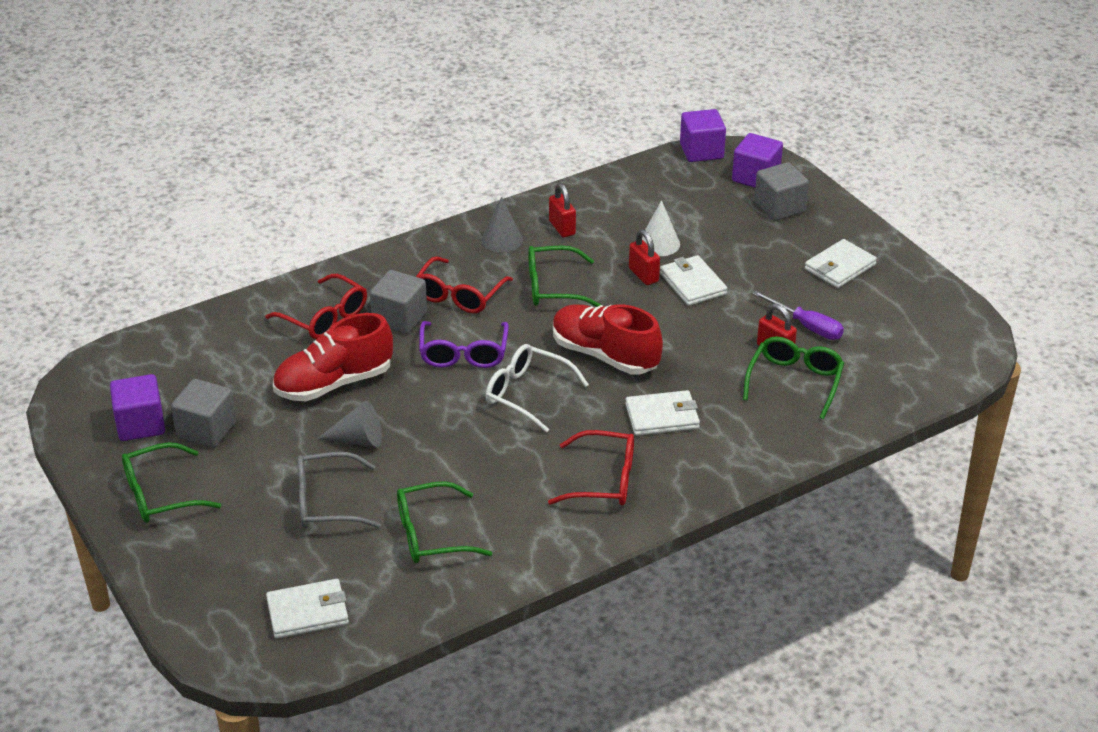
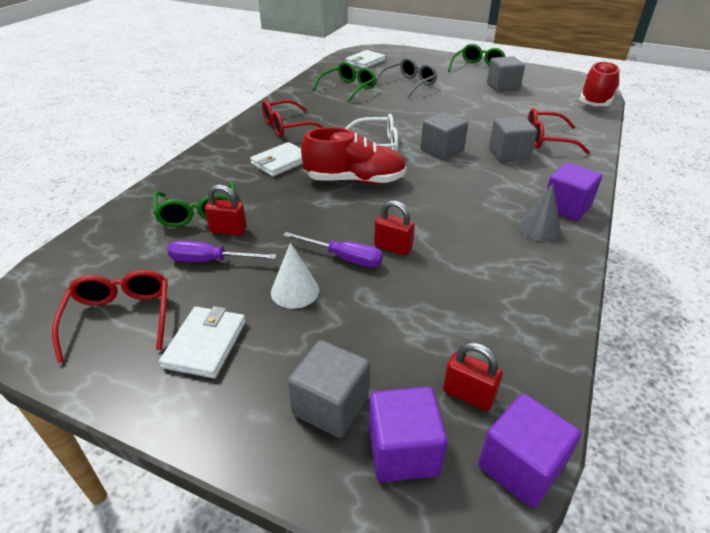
camera: 145 degrees right, 0 degrees up
(140, 424) = (532, 80): purple cube -> purple cube (566, 207)
(334, 383) = (483, 117): red shoe -> red shoe (595, 100)
(358, 439) = (432, 103): grey cone -> none
(459, 295) = (499, 179): red glasses -> red glasses (120, 317)
(463, 354) = (441, 150): purple glasses -> grey cube
(552, 287) = (448, 209): green glasses -> none
(562, 228) = (513, 261): red padlock -> red padlock (468, 395)
(659, 243) = (414, 285): white cone -> white cone (295, 291)
(692, 283) = (344, 258): white wallet -> purple screwdriver

